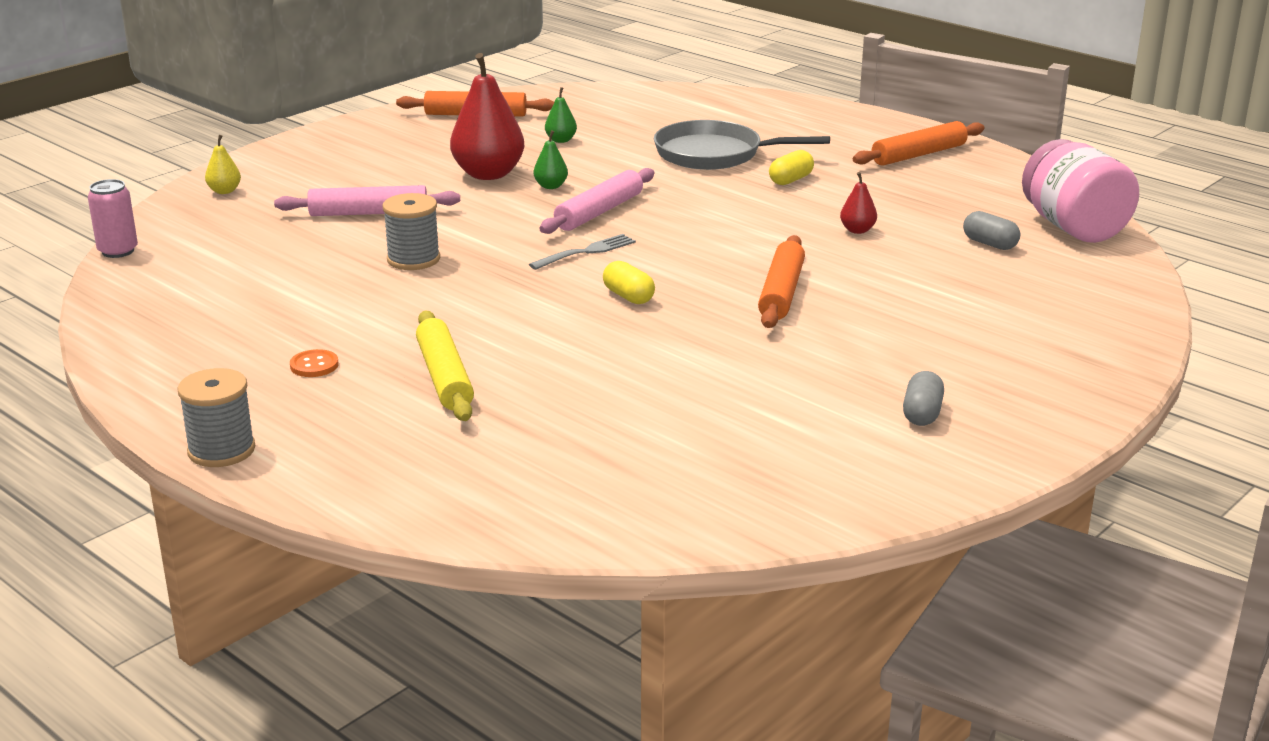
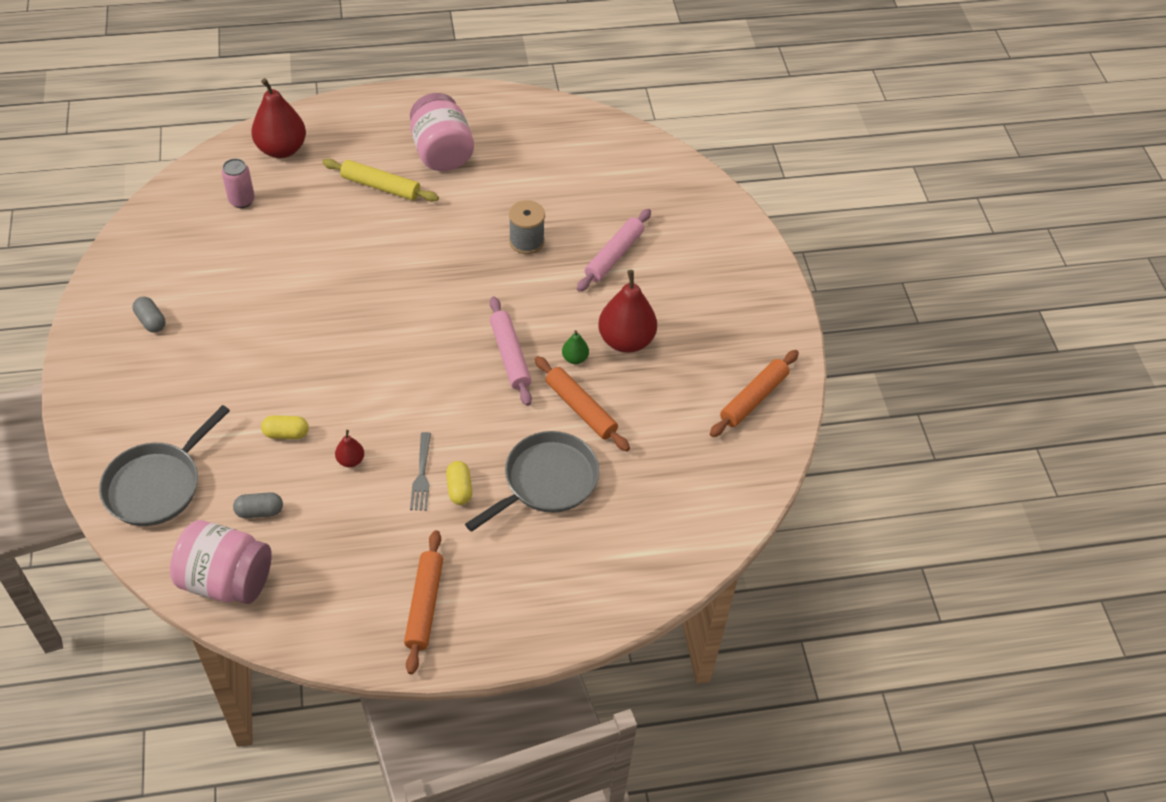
camera: 125 degrees right, 25 degrees up
(118, 251) = (656, 141): pink can -> pink can (242, 200)
(221, 450) = (396, 97): grey spool -> none
(224, 191) = (711, 213): yellow pear -> none
(314, 365) = (441, 152): orange button -> pink jar
(473, 486) = (281, 149): none -> red pear
(561, 140) = (655, 414): green pear -> none
(586, 252) = (459, 314): grey fork -> grey fork (421, 474)
(628, 296) = (386, 297): yellow capsule -> yellow capsule (286, 434)
(781, 293) = (318, 361): orange rolling pin -> orange rolling pin (581, 409)
(1075, 300) = (157, 485): none -> grey pan

